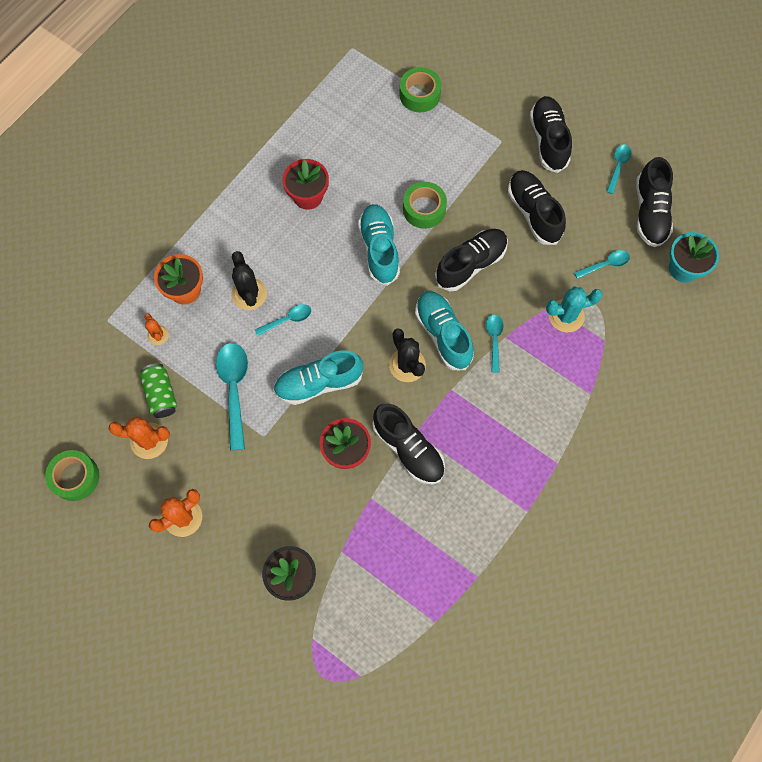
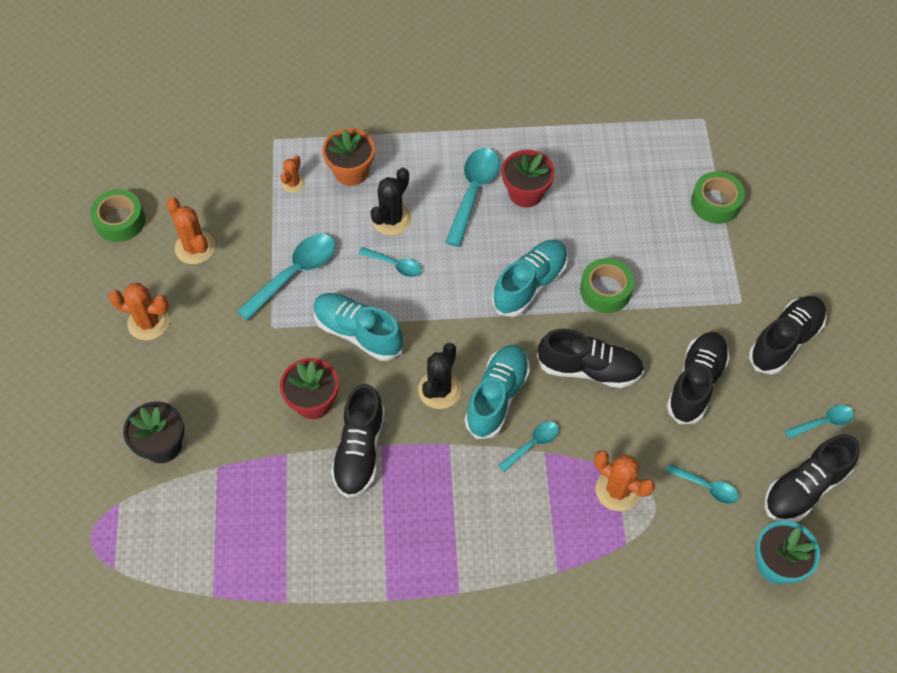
camera: 50 degrees right, 10 degrees down
(161, 395) = (242, 225): green can -> none
(277, 227) = (473, 192): none -> turquoise spoon
(566, 316) = (617, 490): turquoise cactus -> orange cactus

